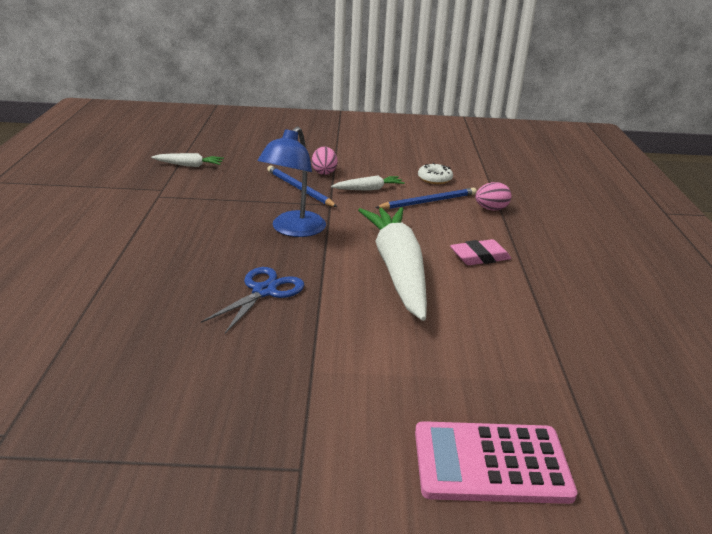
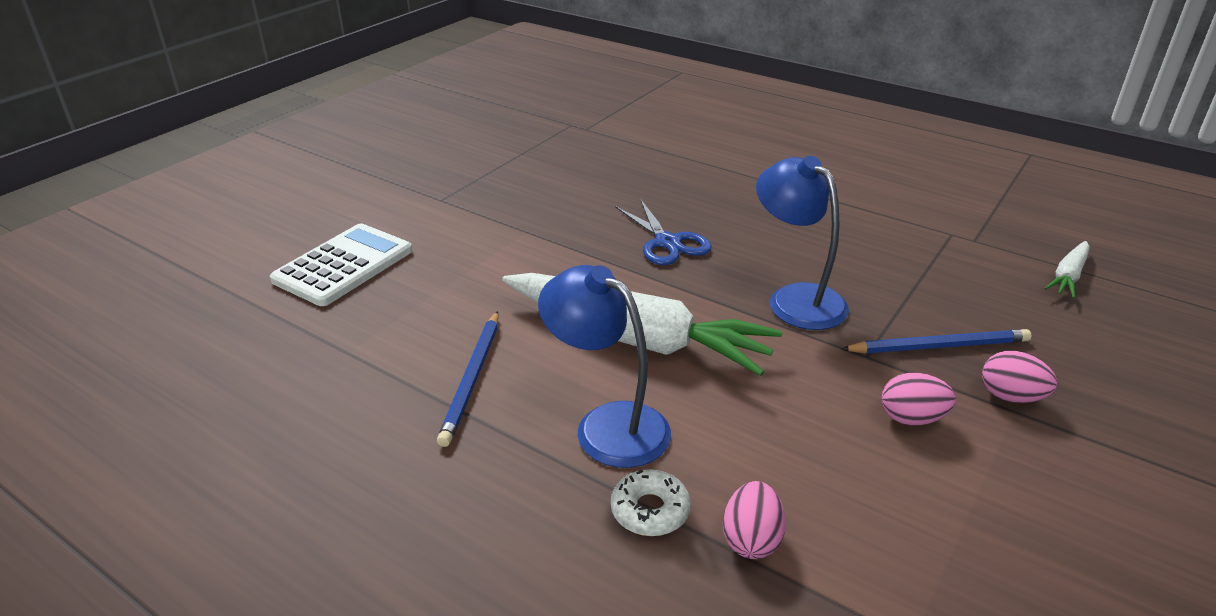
camera: 125 degrees right, 5 degrees up
(368, 189) = (911, 418): white carrot -> pink egg
(428, 202) = (825, 468): blue pencil -> blue pencil (472, 379)
(434, 179) = (937, 536): white donut -> white donut (650, 510)
(479, 257) = (607, 425): pink eraser -> blue lamp
(491, 463) = (343, 265): pink calculator -> white calculator

